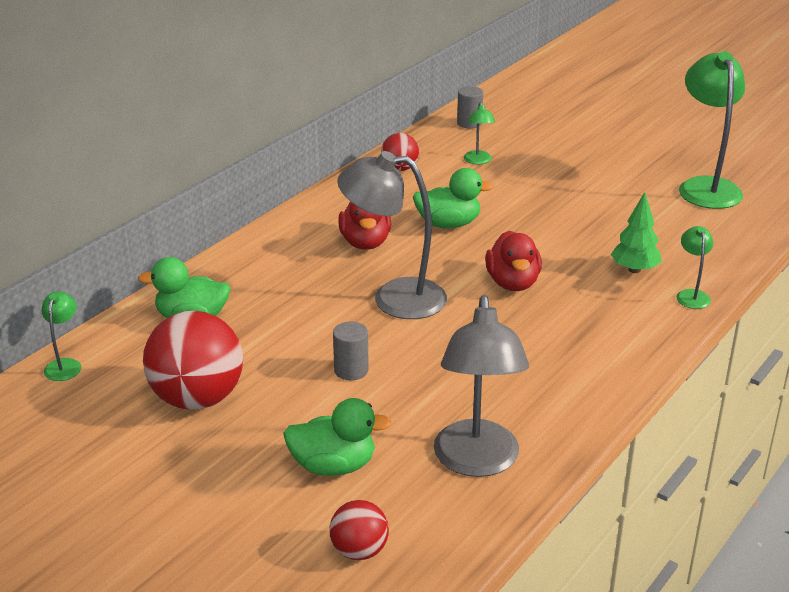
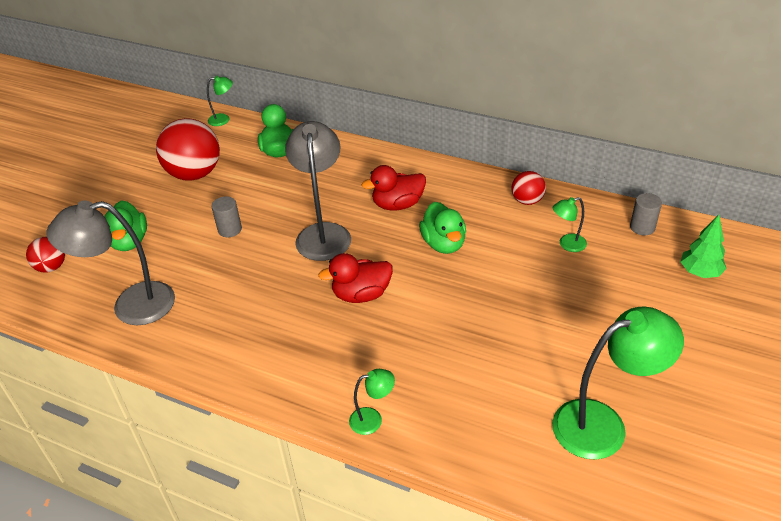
camera: 80 degrees right, 10 degrees up
(634, 270) = (406, 373): green tree -> green tree (700, 272)

